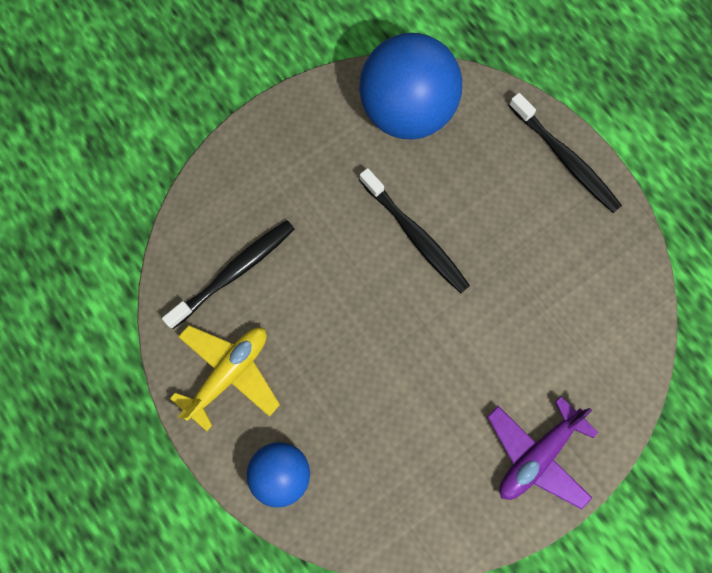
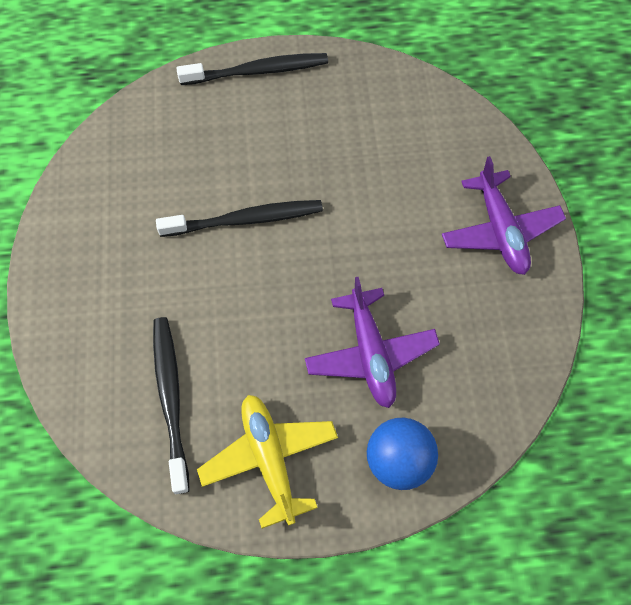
camera: 60 degrees left, 10 degrees down
(357, 403) = (370, 353): none -> purple plane
(407, 110) = (124, 163): blue ball -> none

